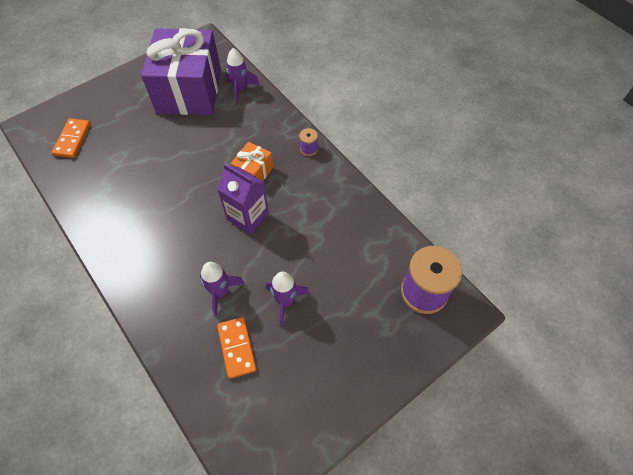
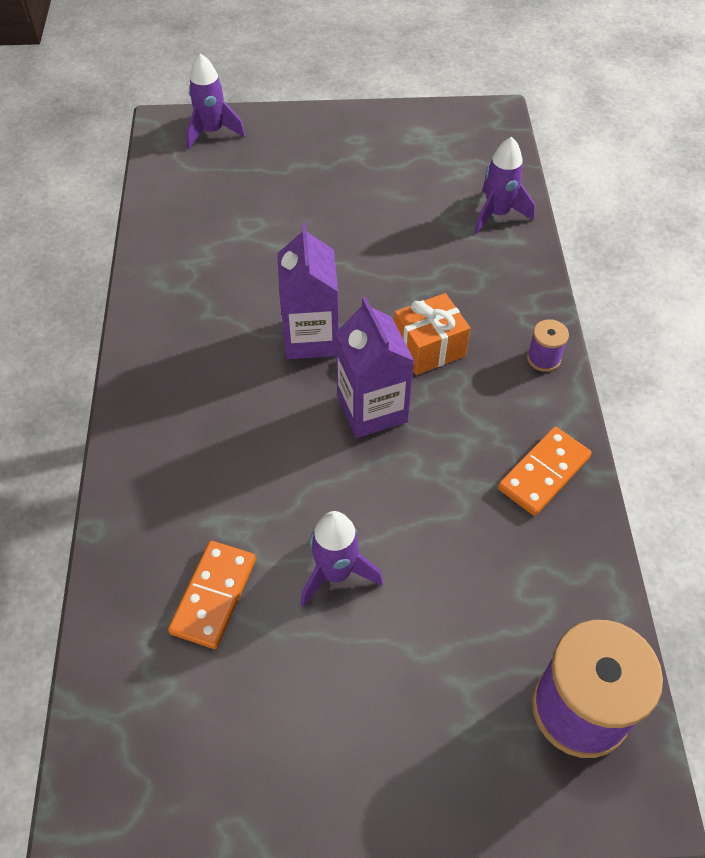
camera: 35 degrees right, 5 degrees down
(72, 139) = (209, 171): orange domino -> orange domino (543, 473)
(189, 91) = (418, 180): purple gift -> none
(193, 198) = (311, 337): none -> purple carton
(220, 292) = (250, 497): purple rocket -> purple rocket (212, 132)

